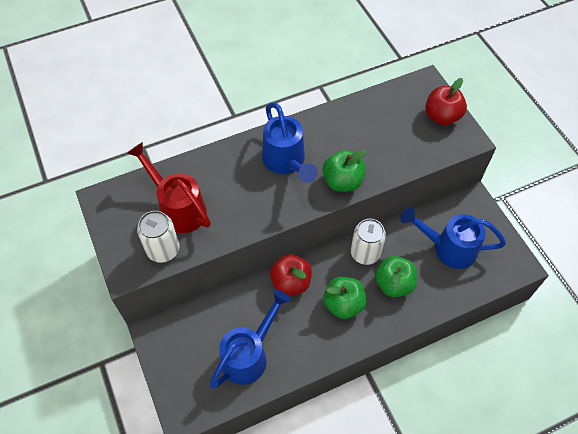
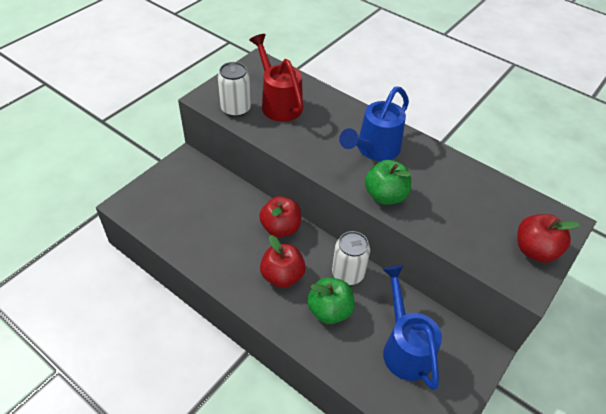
camera: 60 degrees right, 10 degrees down
(178, 208) = (279, 103): red watering can -> red watering can turned 45 degrees counterclockwise
(249, 355) = (196, 225): blue watering can -> none
(343, 304) = (282, 276): green apple -> red apple

